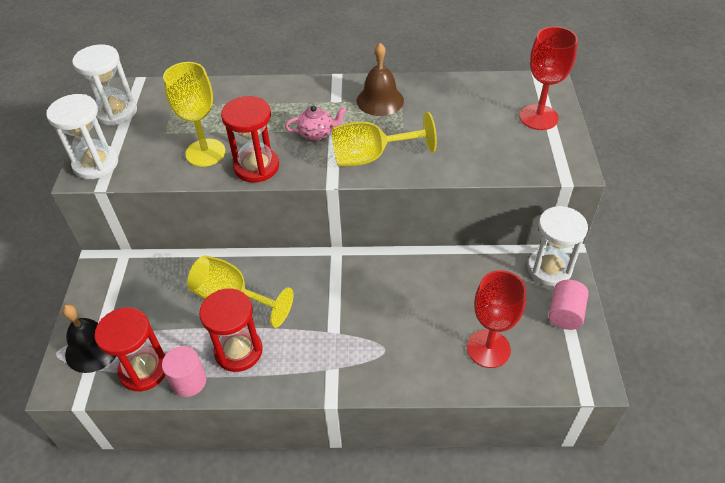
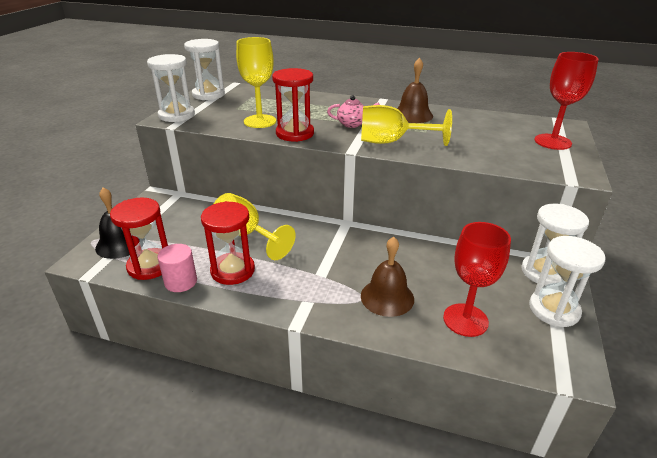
camera: 15 degrees right, 15 degrees down
(408, 341) = (387, 297): none -> brown bell
(565, 313) = (554, 310): pink cylinder -> white hourglass

